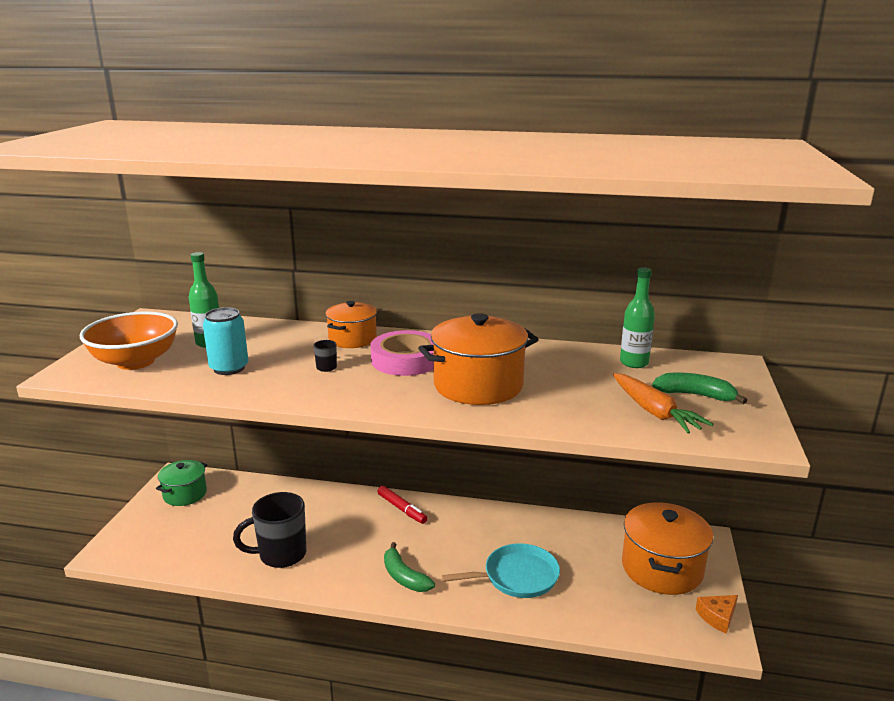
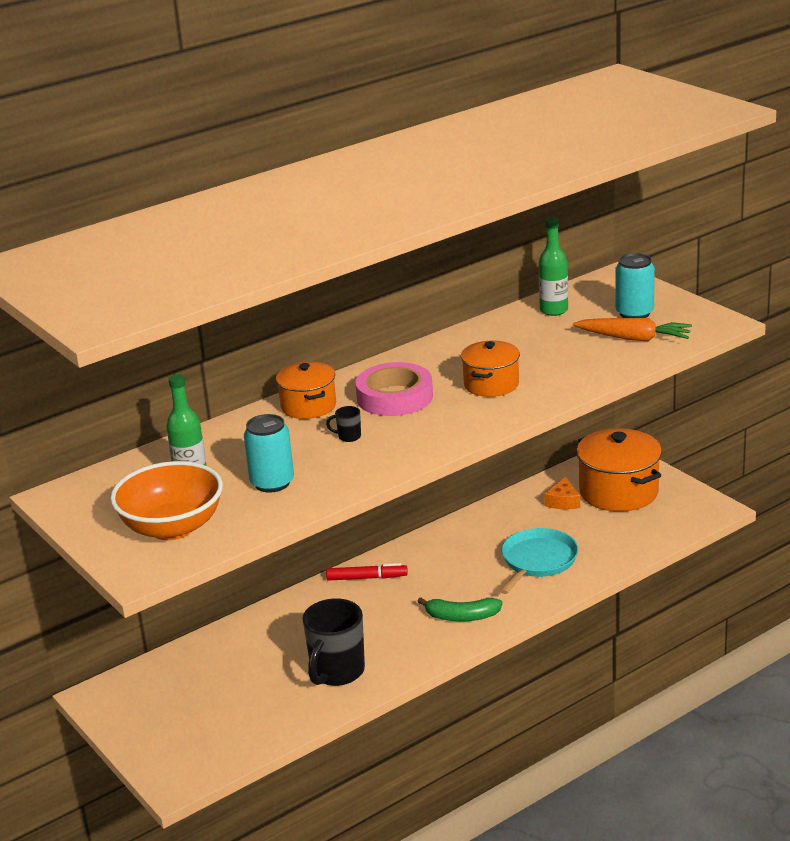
camera: 45 degrees left, 5 degrees up
(185, 494) = (142, 700): green pot -> none
(478, 385) = (491, 384): orange pot -> orange pot, size x0.61
(695, 395) = (634, 313): green banana -> turquoise can
(717, 617) = (693, 498): orange cheese -> orange cheese (563, 501)

